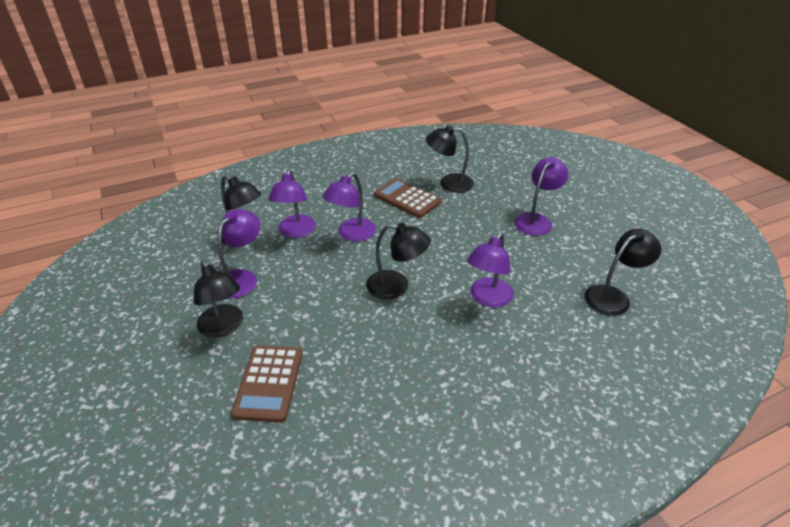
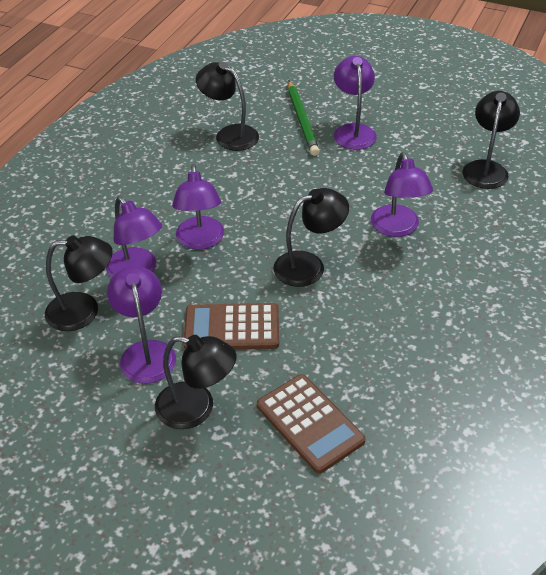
camera: 40 degrees left, 5 degrees up
(407, 199) = (208, 172): brown calculator -> brown calculator (232, 328)
(449, 183) = (229, 134): black lamp -> black lamp turned 75 degrees clockwise
(508, 196) = (302, 120): none -> green pencil

